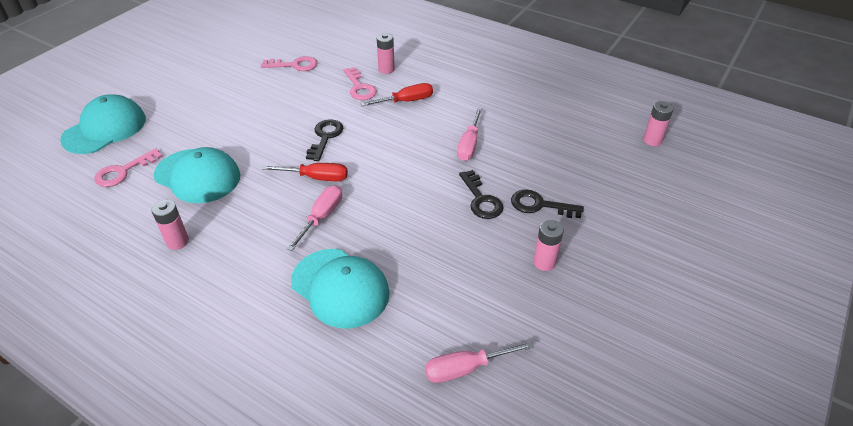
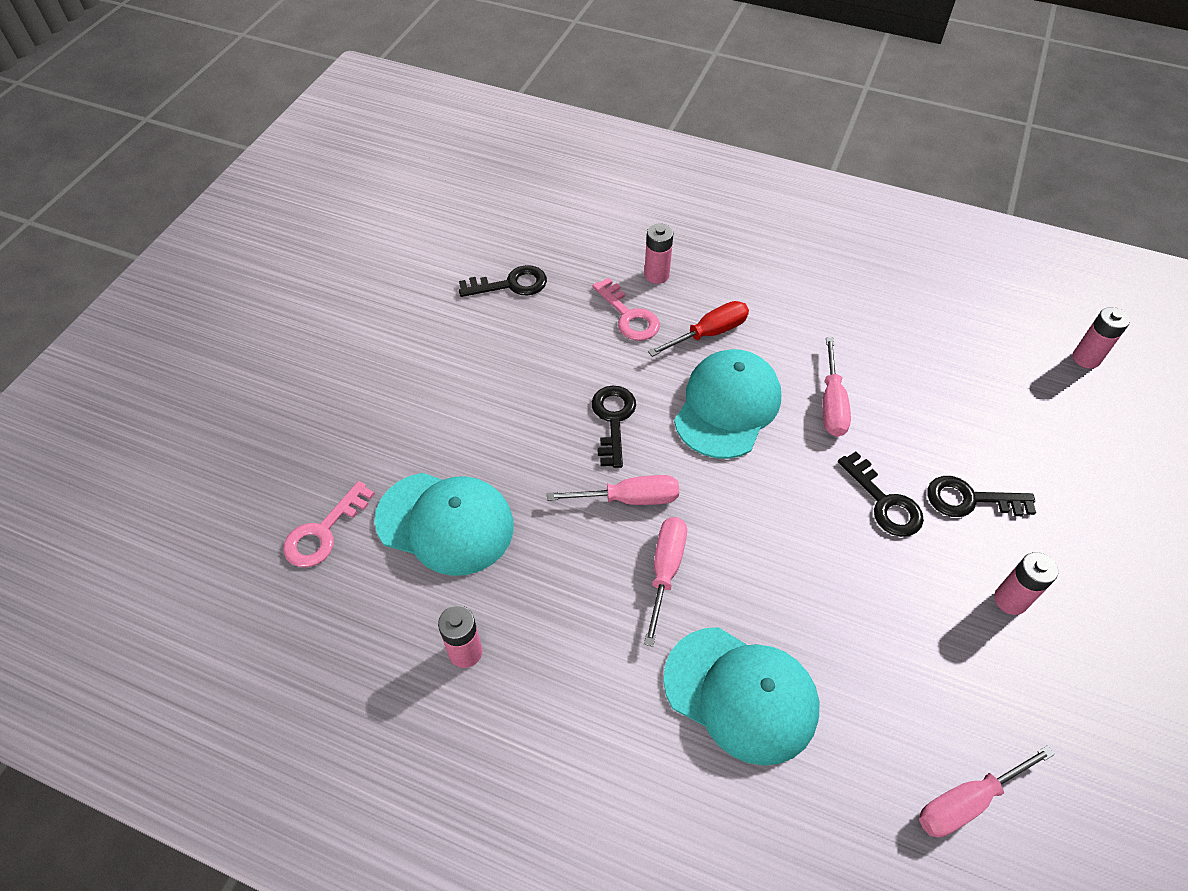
camera: 10 degrees left, 10 degrees up
(105, 129) = (257, 452): turquoise cap -> turquoise cap (727, 406)
(294, 65) = (511, 284): pink key -> black key
(316, 178) = (629, 499): red screwdriver -> pink screwdriver

